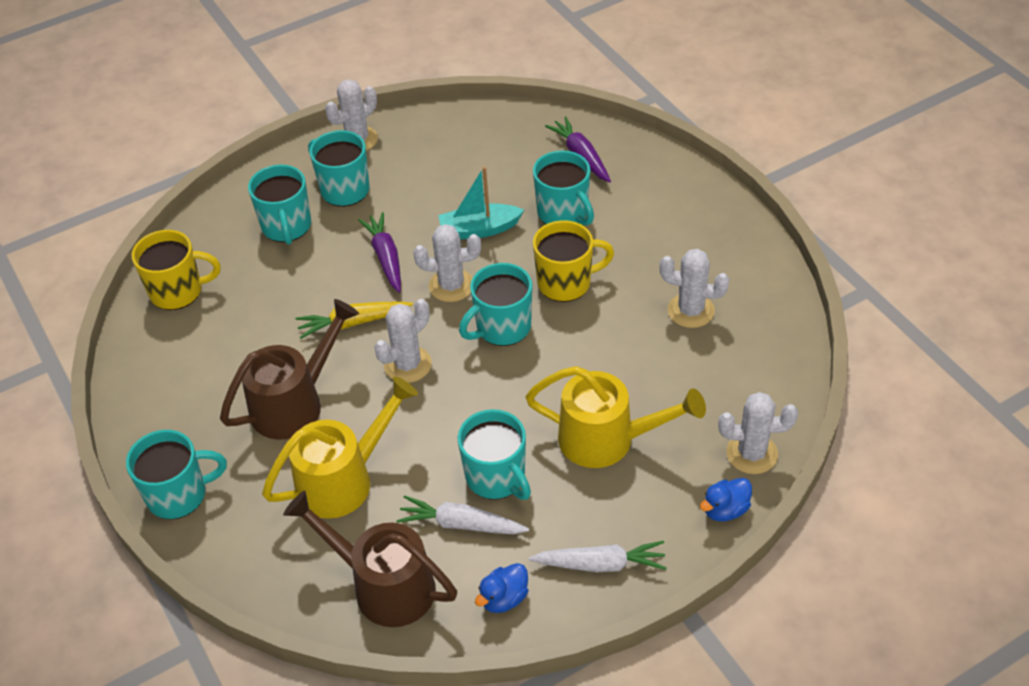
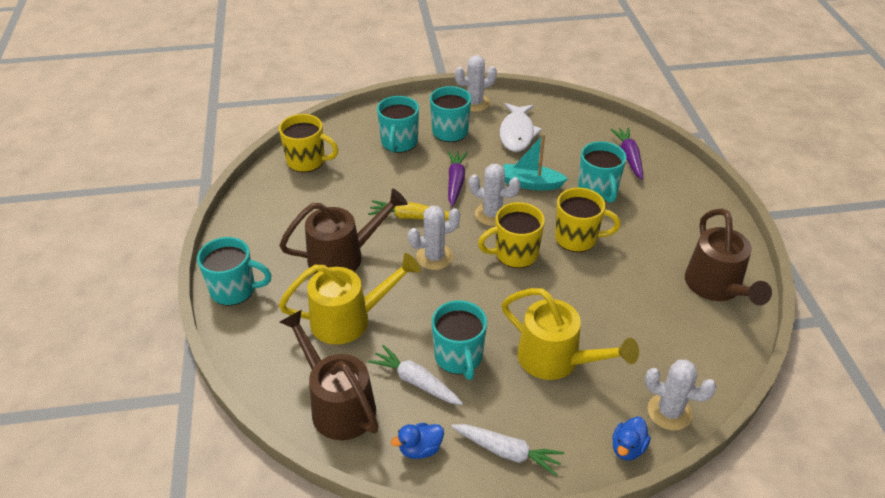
camera: 20 degrees right, 5 degrees down
(431, 166) = (517, 133): none -> white fish
(502, 328) = (515, 254): turquoise mug -> yellow mug
(691, 311) = (666, 288): white cactus -> none
(725, 510) = (627, 448): blue duck -> blue duck turned 45 degrees counterclockwise
(745, 291) = (716, 288): none -> brown watering can

